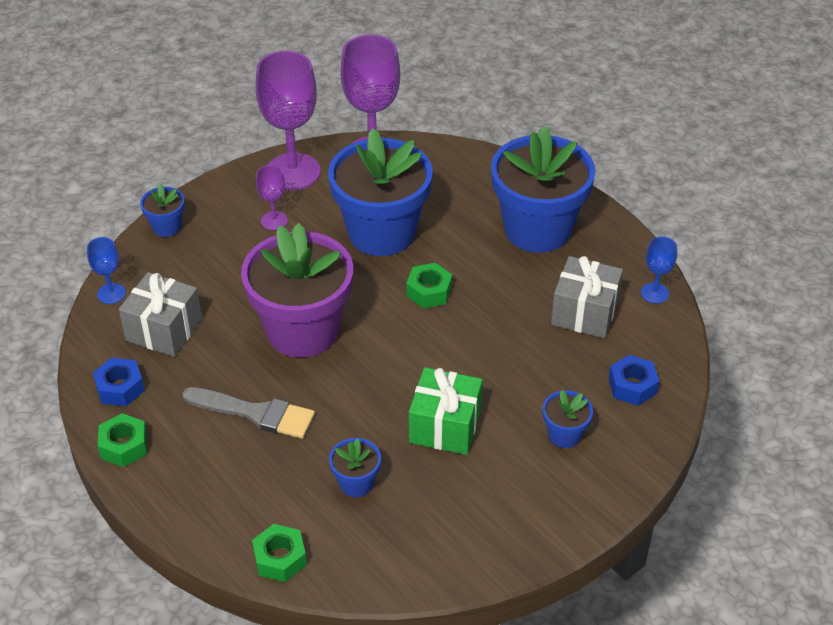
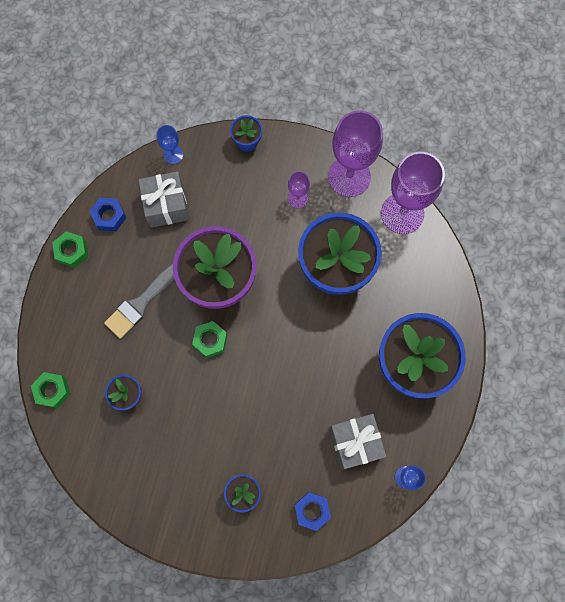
camera: 55 degrees right, 30 degrees up
(255, 413) = (141, 303): grey brush -> grey brush turned 60 degrees clockwise
(429, 291) = (304, 334): green nut -> green nut (210, 340)
(445, 426) = (203, 417): green gift -> none

